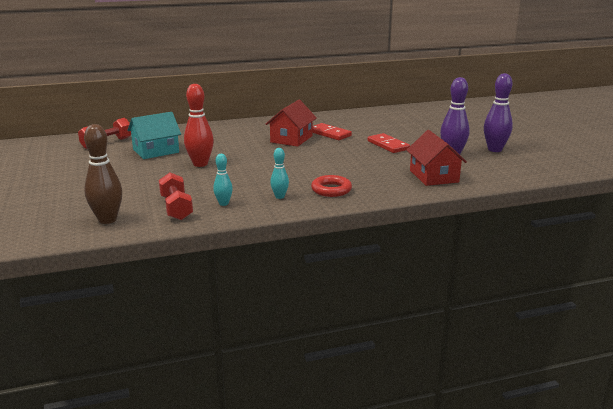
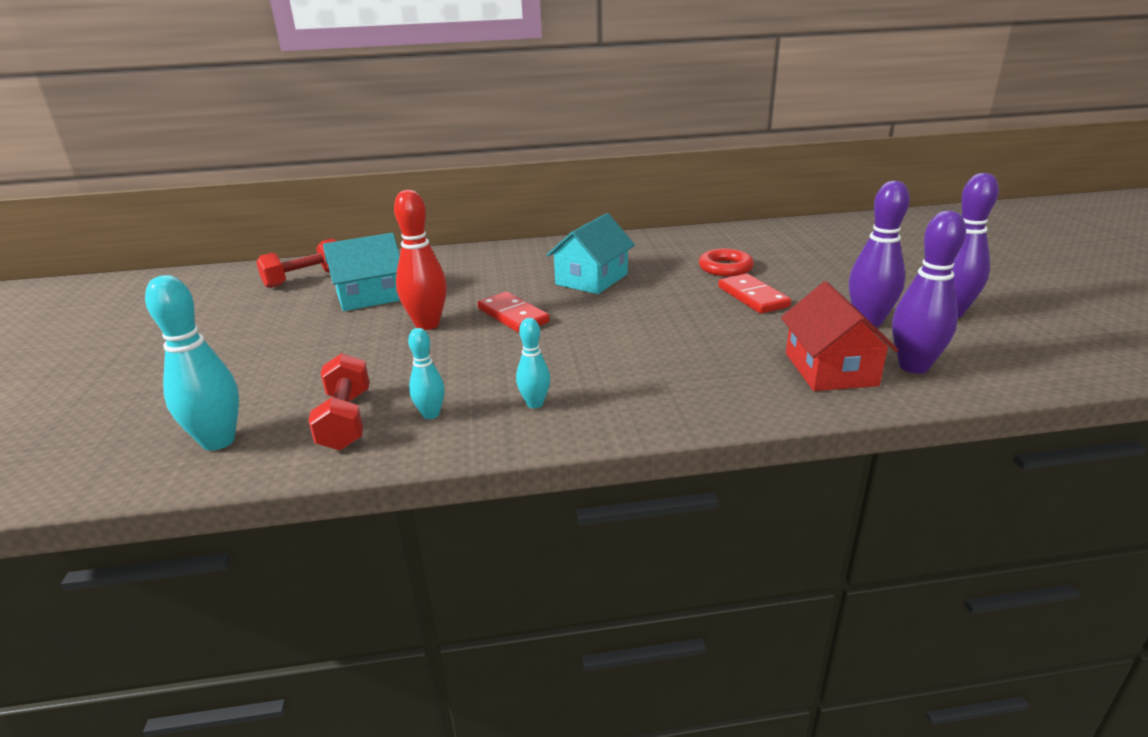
camera: 10 degrees right, 5 degrees up
(107, 220) = (218, 441): brown bowling pin -> turquoise bowling pin
(291, 139) = (591, 279): red house -> turquoise house
(330, 134) = (657, 271): red domino -> red domino (513, 315)
(331, 190) = (632, 392): red ring -> red ring (725, 268)
(476, 173) = (913, 366): none -> purple bowling pin

